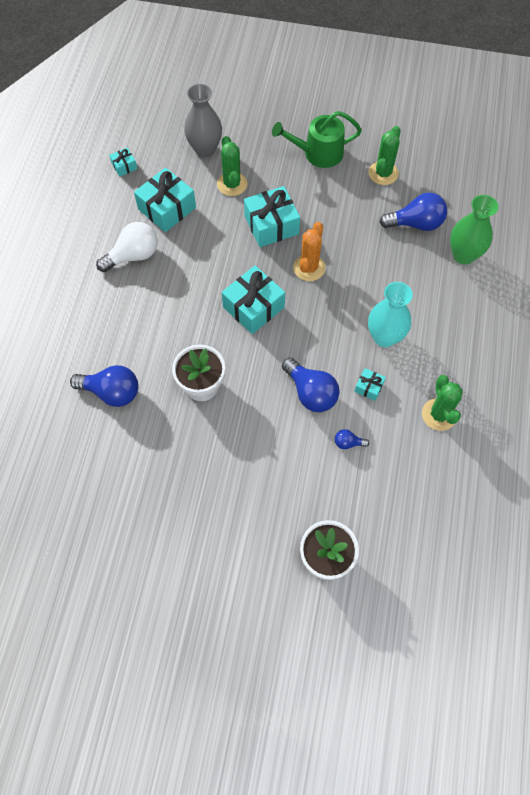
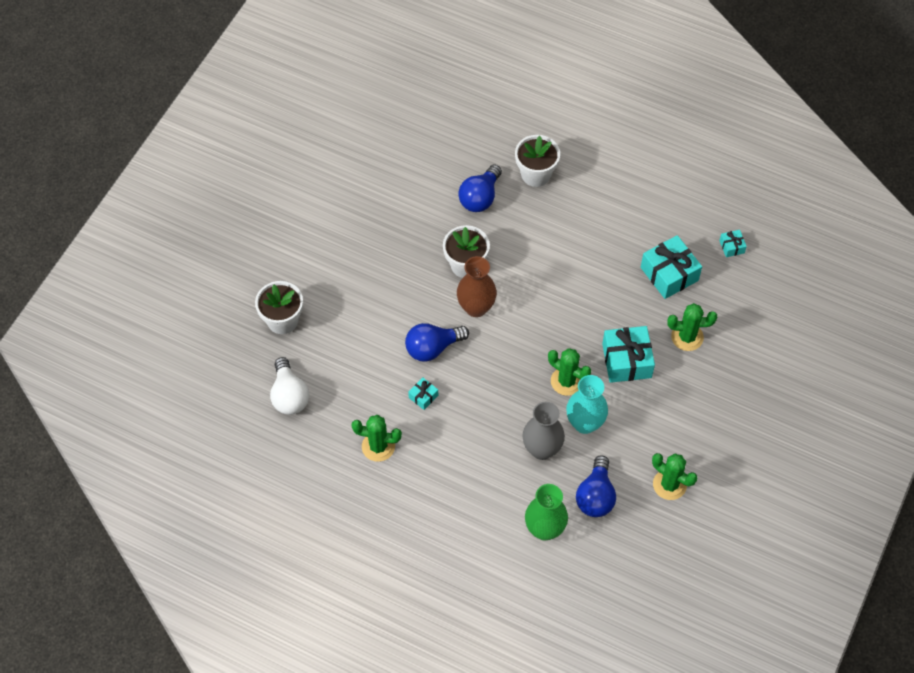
camera: 105 degrees right, 5 degrees down
(70, 345) = (535, 174): none -> white flower pot
(133, 255) = (619, 236): white light bulb -> white light bulb (289, 395)
(205, 149) = (739, 322): grey vase -> grey vase (542, 449)
(251, 364) = (476, 307): none -> brown vase
(253, 307) = (535, 323): turquoise gift -> none
(309, 268) = (567, 381): orange cactus -> green cactus
(318, 153) = (711, 428): green watering can -> none
(348, 443) = (375, 364): blue light bulb -> none
(384, 337) = (471, 425): turquoise vase -> turquoise vase (585, 423)

